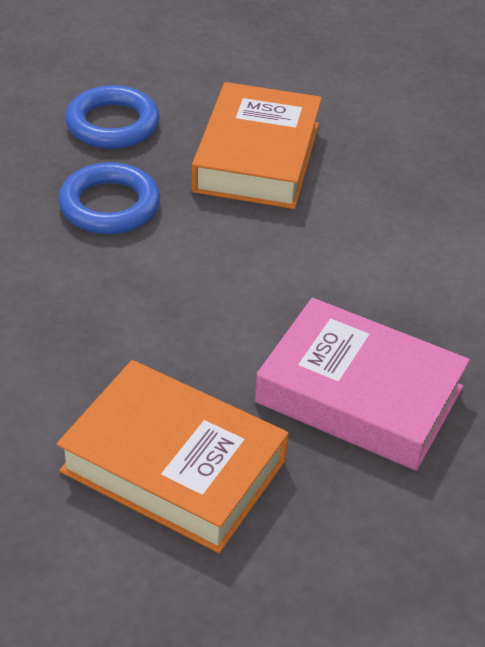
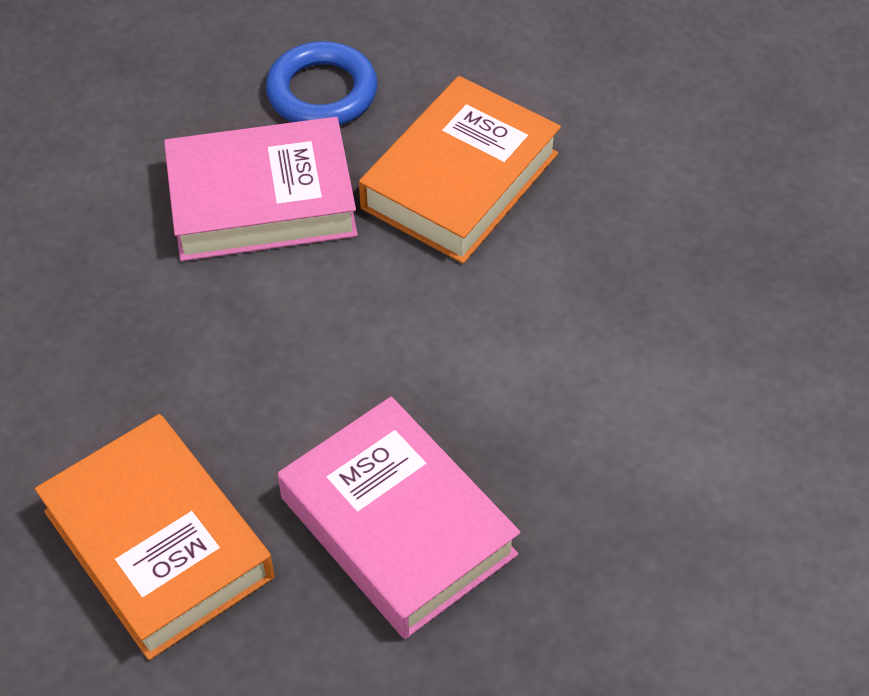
camera: 25 degrees right, 10 degrees up
(109, 205) = (262, 201): blue ring -> pink book

